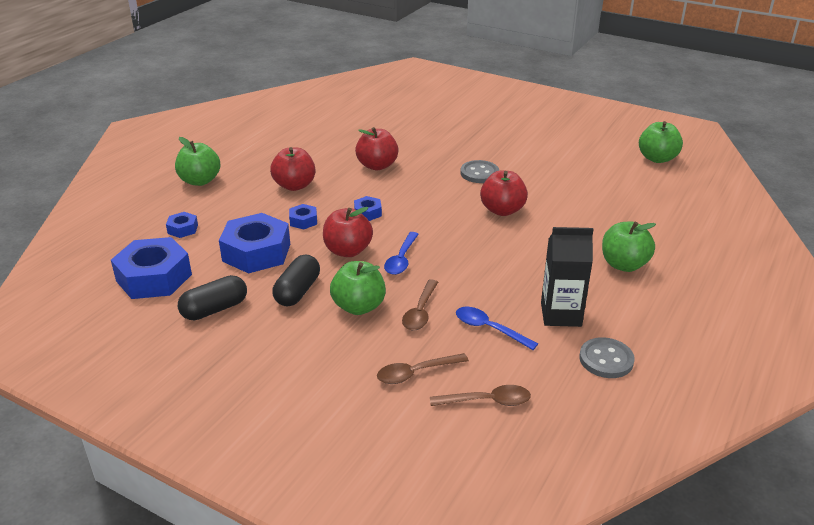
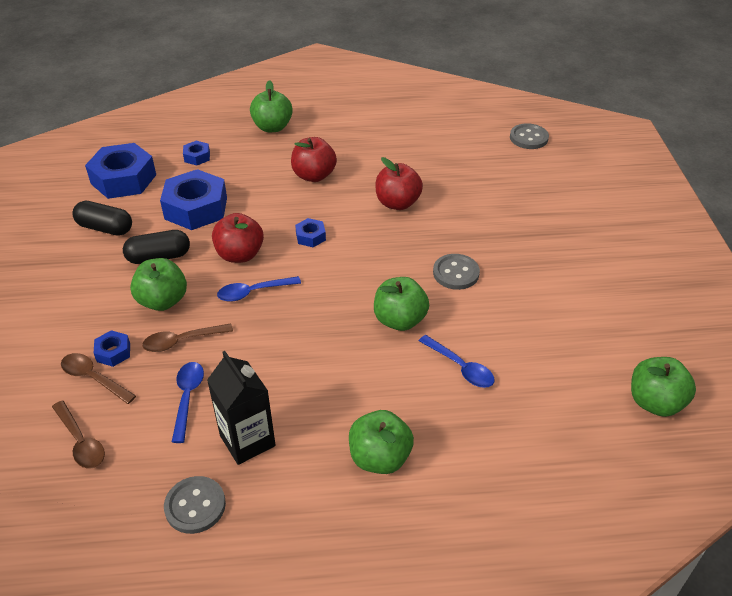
camera: 55 degrees right, 10 degrees up
(303, 221) = (263, 208): blue nut -> blue nut (113, 352)
(374, 96) = (528, 138): none -> grey button
(502, 210) = (400, 320): red apple -> green apple
(570, 206) = (461, 367): none -> blue spoon

